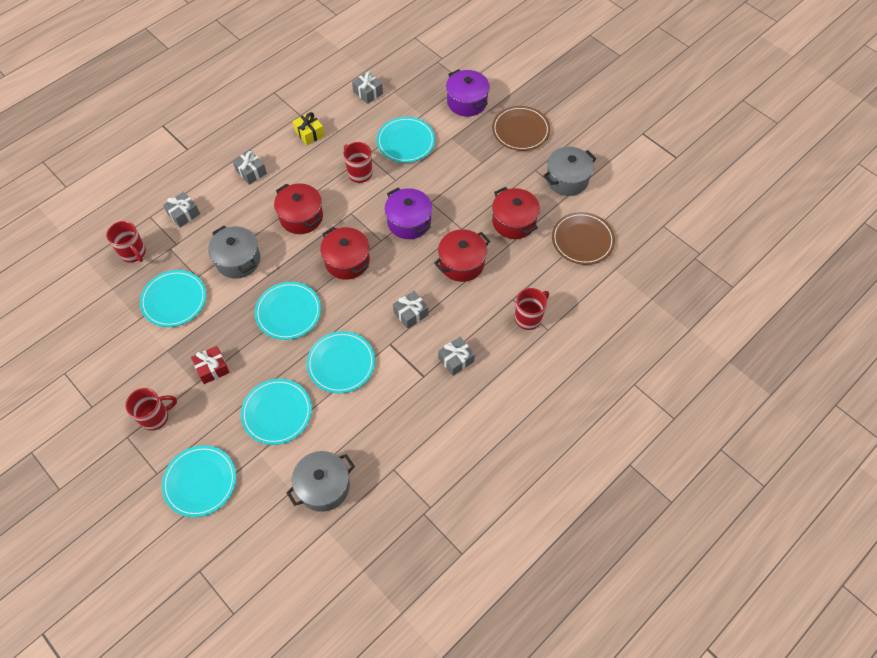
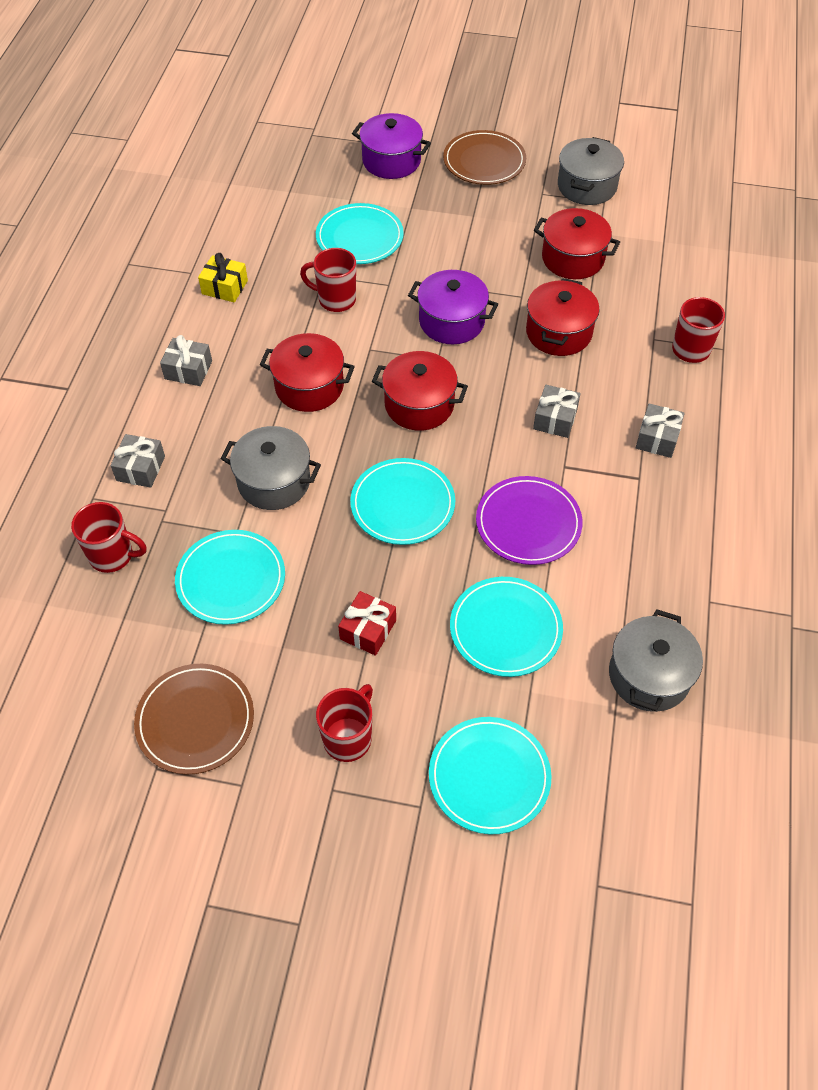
camera: 35 degrees left, 5 degrees down
(341, 363) = (528, 523): turquoise plate -> purple plate
(368, 92) = (257, 207): grey gift -> none
(582, 240) = (665, 238): brown plate -> brown plate (195, 720)

